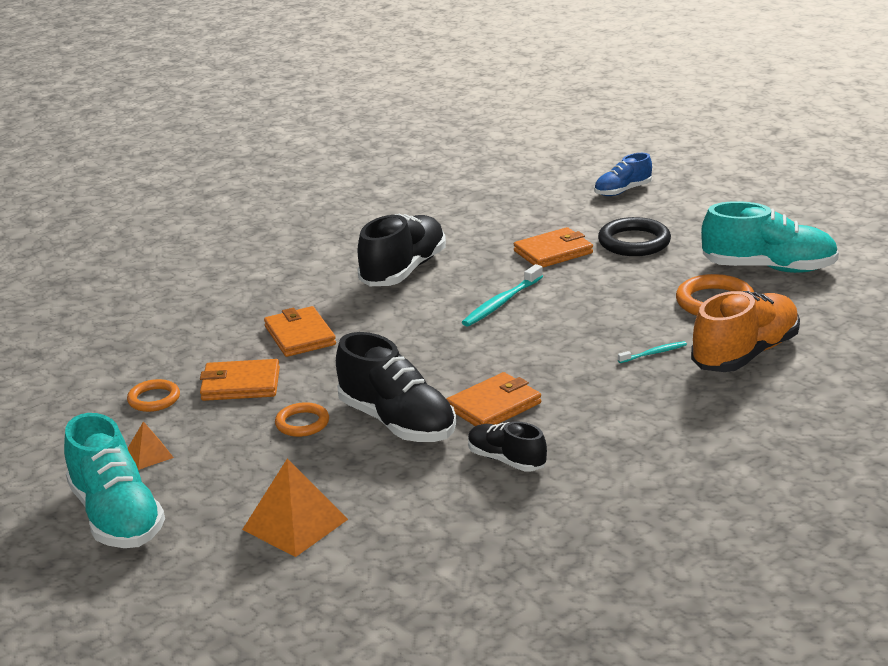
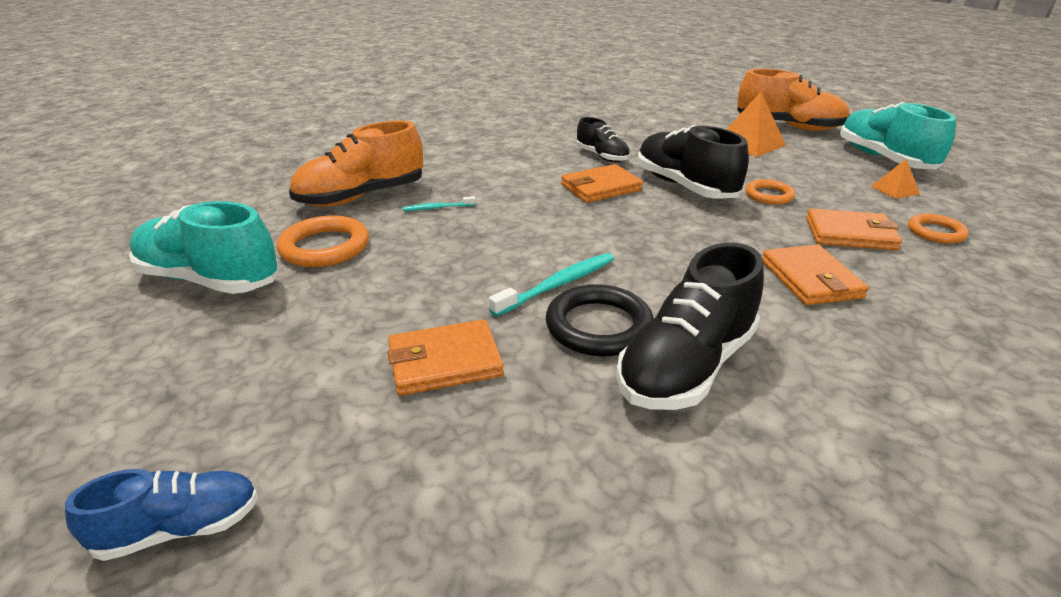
camera: 170 degrees left, 5 degrees up
(214, 586) = (788, 127): none -> orange shoe
(634, 242) = (313, 359): black ring -> black ring (598, 326)

